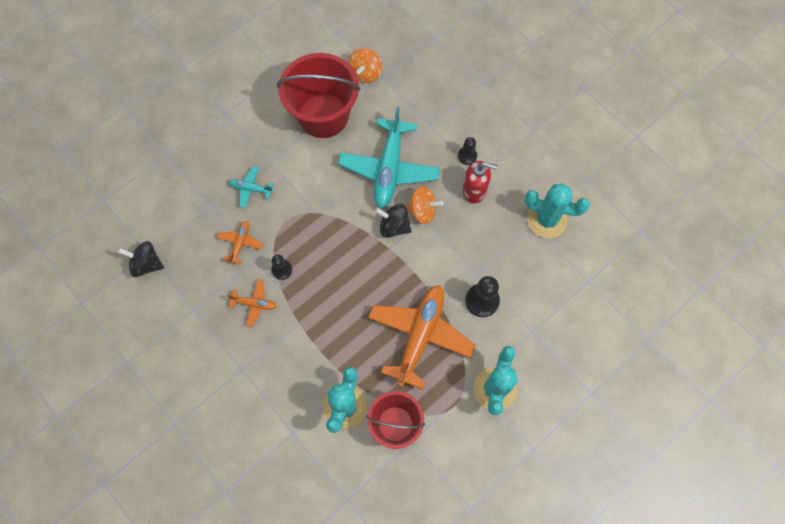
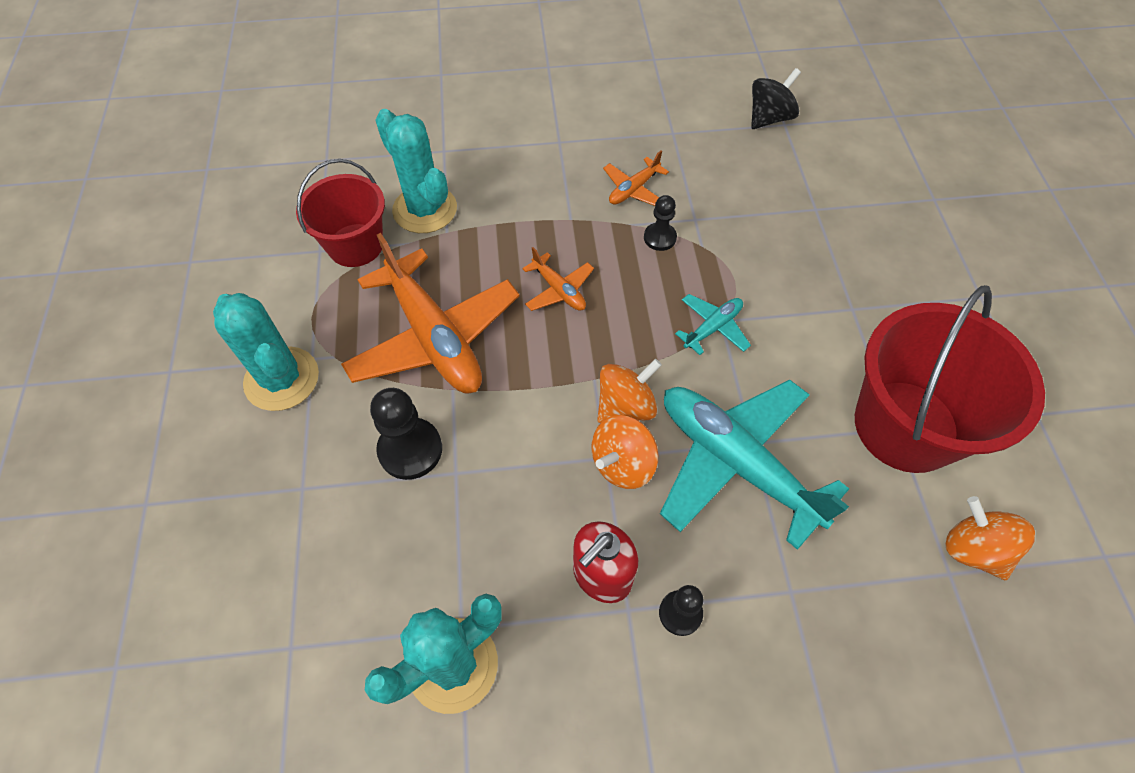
camera: 125 degrees right, 10 degrees down
(240, 243) = (733, 214): orange plane -> orange plane (559, 290)
(251, 189) = (816, 264): turquoise plane -> turquoise plane (712, 328)
(394, 226) = (625, 406): black spinning top -> orange spinning top

